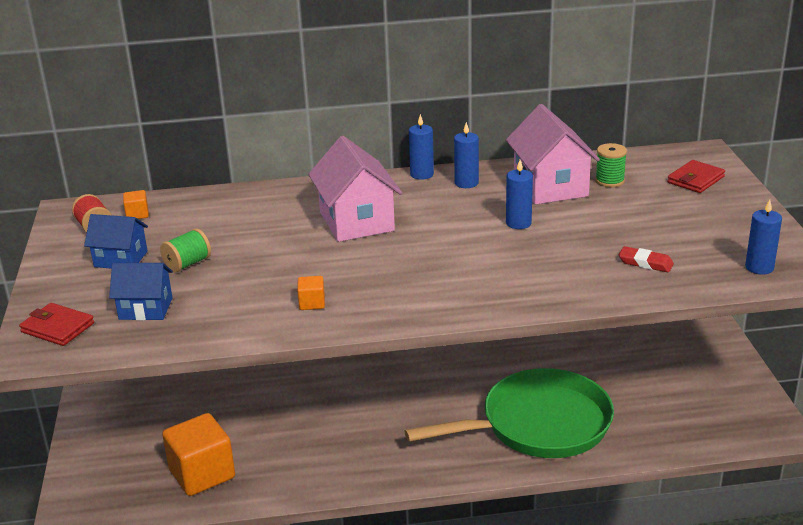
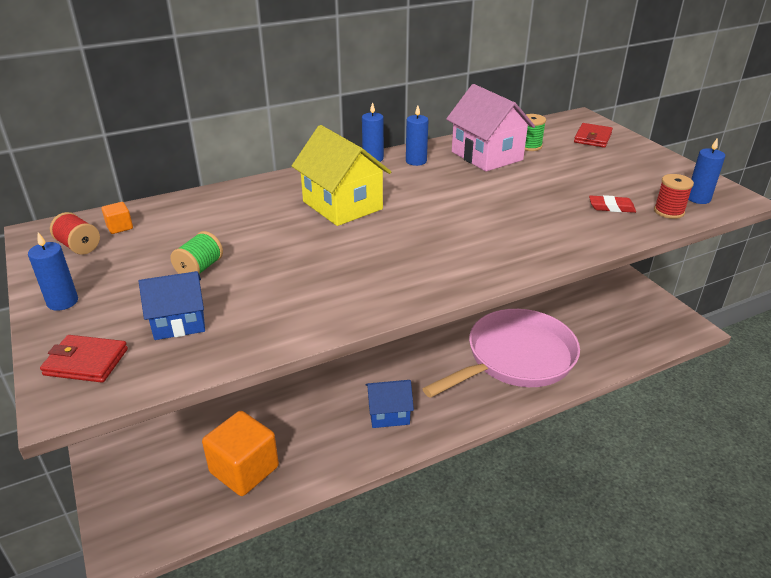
camera: 20 degrees left, 5 degrees up
(121, 259) = (124, 274): blue house -> blue house (389, 414)
(312, 303) = (350, 288): orange cube -> none
(356, 221) = (342, 205): pink house -> yellow house
(518, 223) = (484, 188): blue candle -> blue candle (62, 302)
(538, 425) = (515, 359): green pan -> pink pan
(709, 277) = (669, 211): none -> red spool

